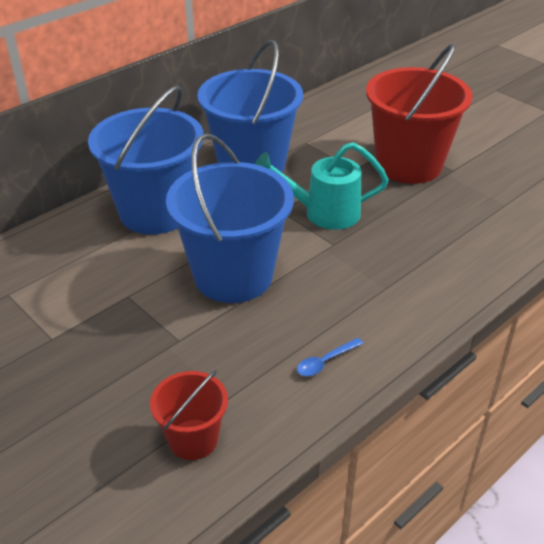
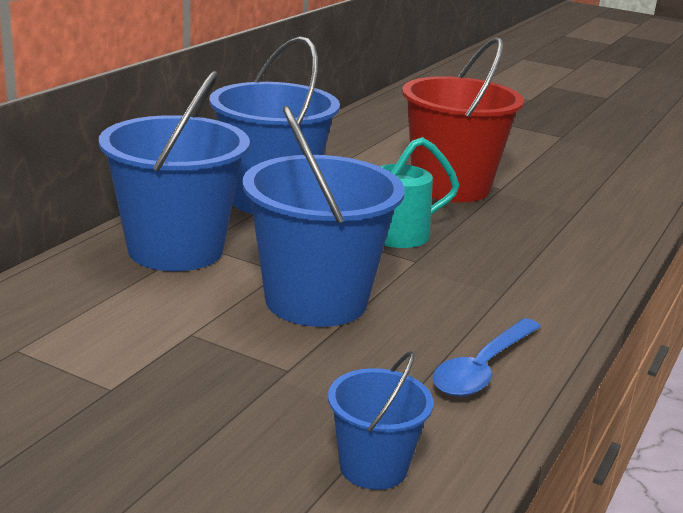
camera: 20 degrees left, 15 degrees down
(193, 439) = (373, 467): red bucket -> blue bucket
(325, 362) = (482, 368): blue spoon -> blue spoon, size x1.86

